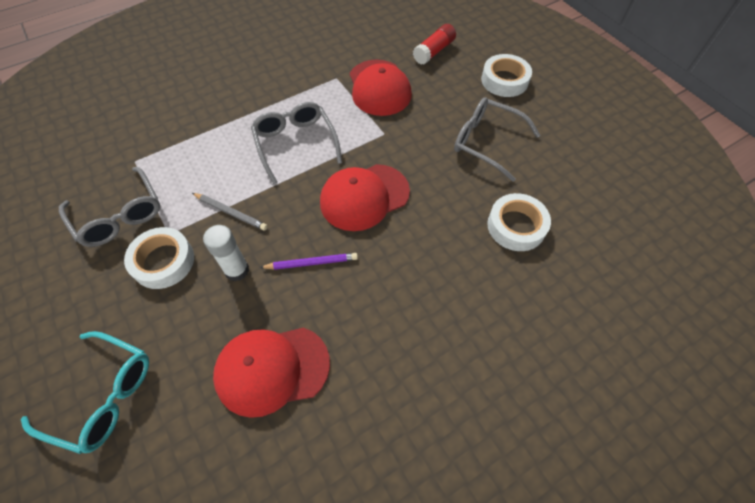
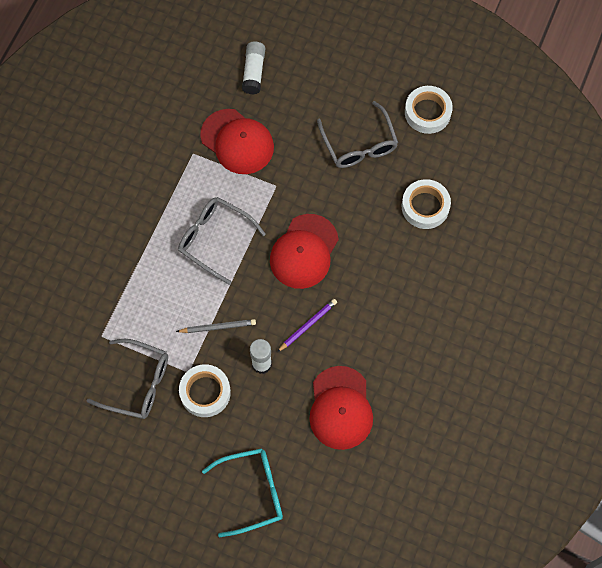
camera: 35 degrees left, 10 degrees up
(271, 369) = (340, 408): red cap -> red cap turned 45 degrees counterclockwise
(434, 51) = (254, 72): red glue stick -> white glue stick
(486, 142) = (359, 144): grey glasses -> grey glasses turned 105 degrees counterclockwise
(504, 80) = (334, 70): white tape -> white tape (427, 112)

